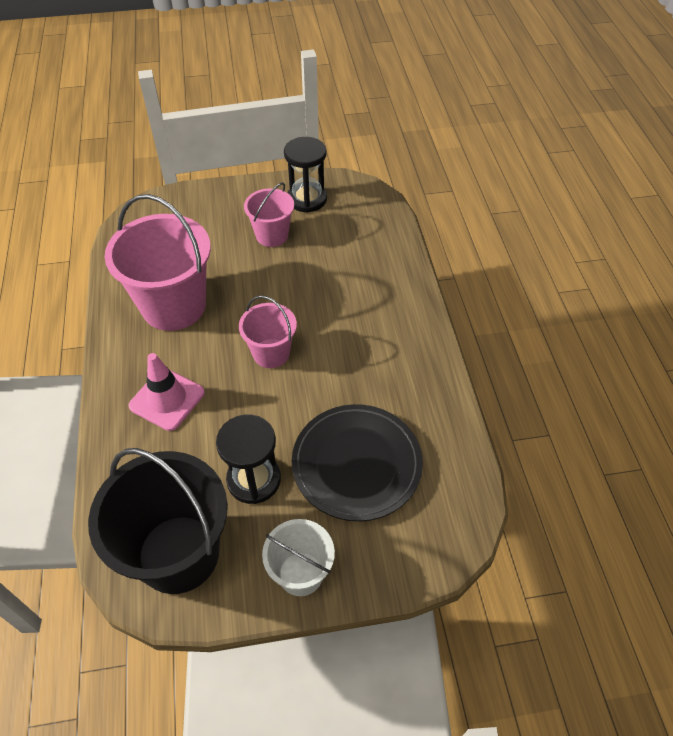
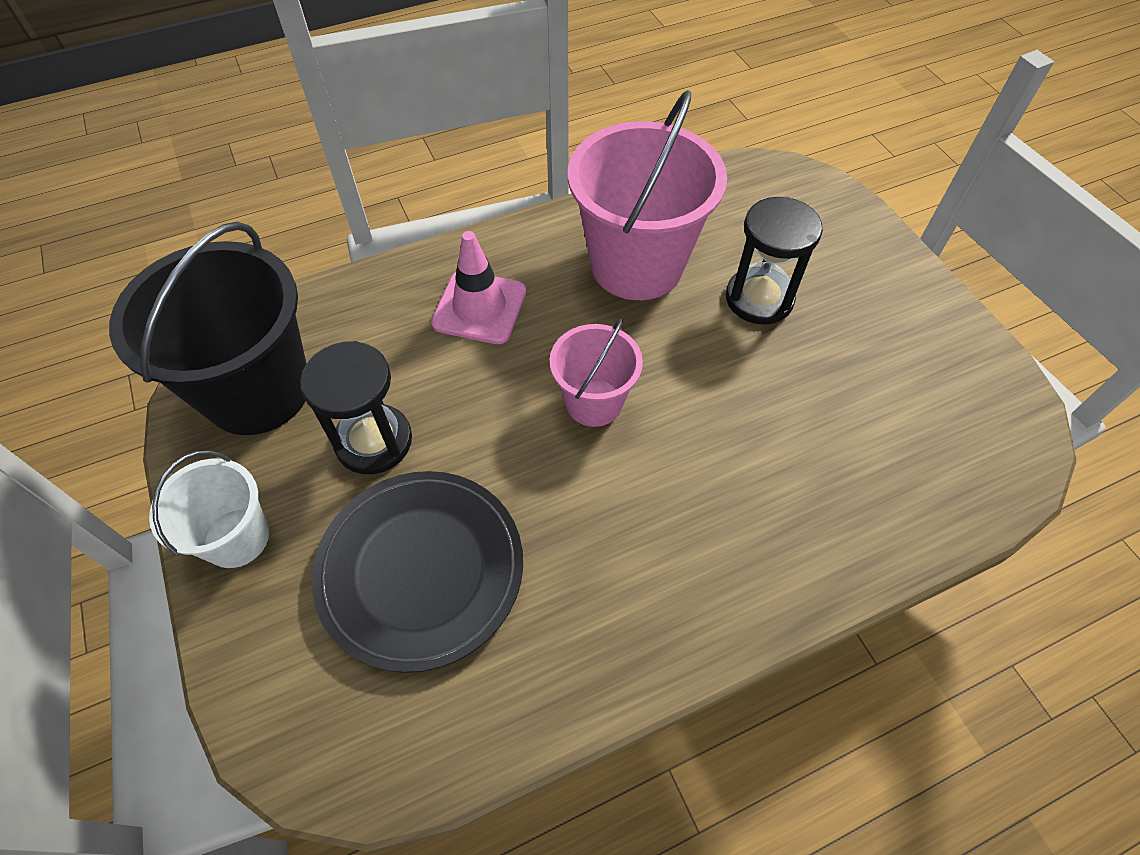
camera: 75 degrees right, 5 degrees up
(272, 235) = (830, 338): pink bucket -> none
(307, 199) = (942, 363): black hourglass -> black hourglass (759, 298)

